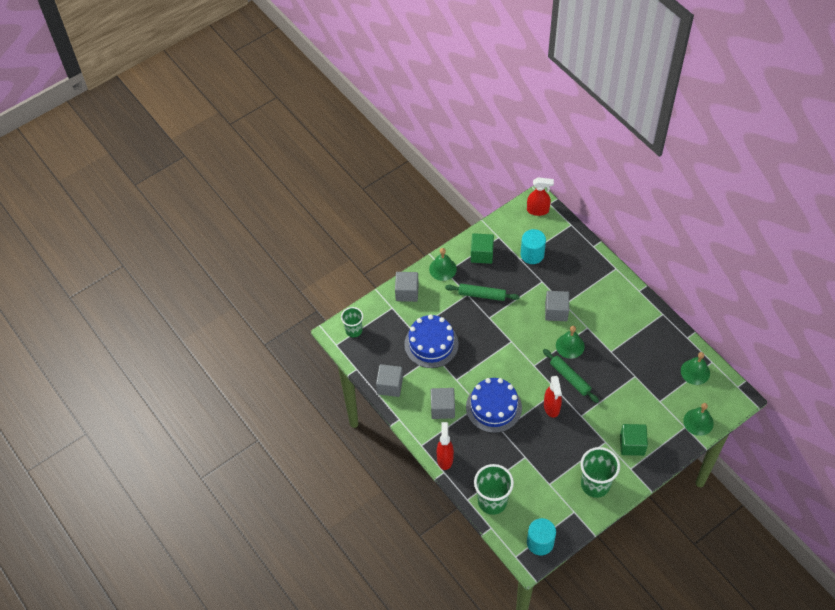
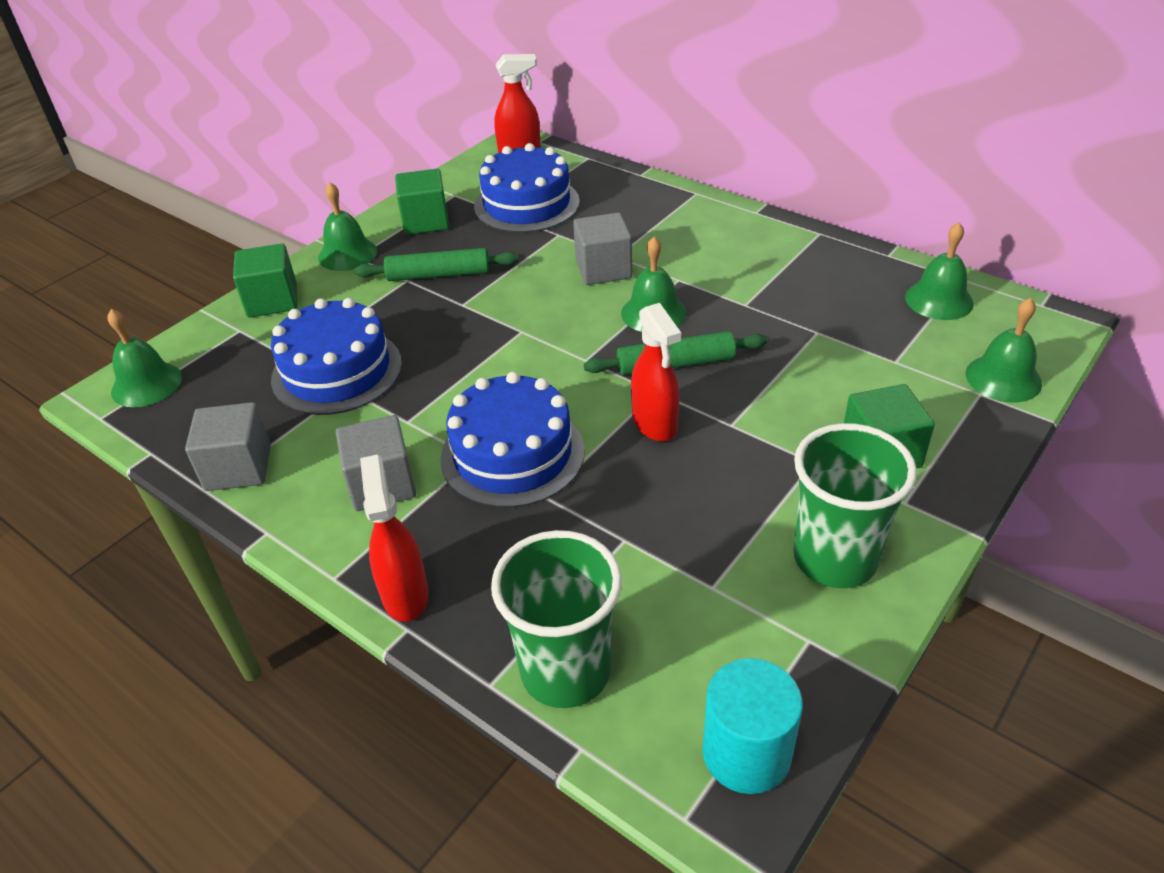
camera: 15 degrees left, 15 degrees down
(354, 330) = (146, 384): green cup -> green bell
(407, 292) = (272, 300): grey cube -> green cube
(532, 254) = (527, 204): turquoise cylinder -> blue cake
(570, 378) = (675, 364): green rolling pin -> green rolling pin turned 45 degrees counterclockwise

